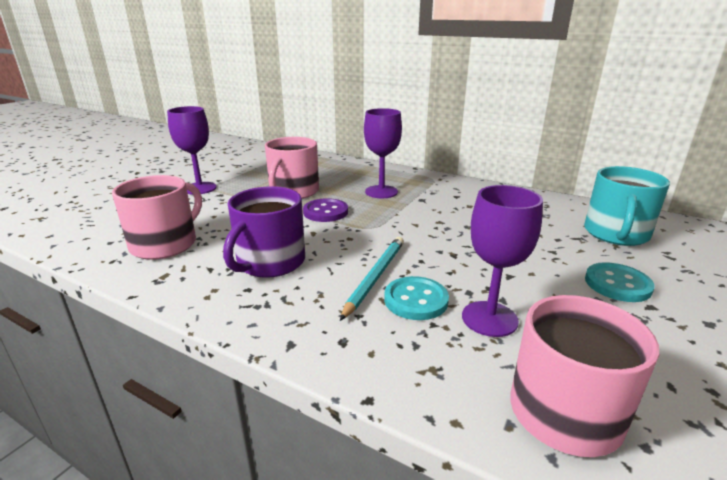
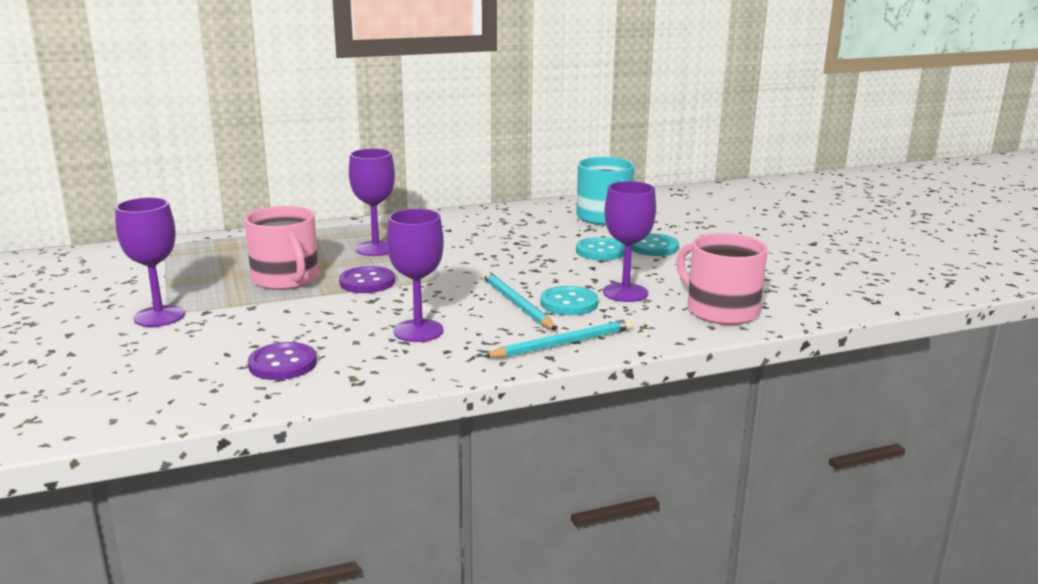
camera: 50 degrees left, 5 degrees down
(165, 244) = (282, 364): pink mug -> purple button
(270, 262) = (418, 331): purple mug -> purple goblet
(327, 338) = (563, 343): none -> turquoise pencil
(548, 264) = (600, 251): none -> turquoise button

